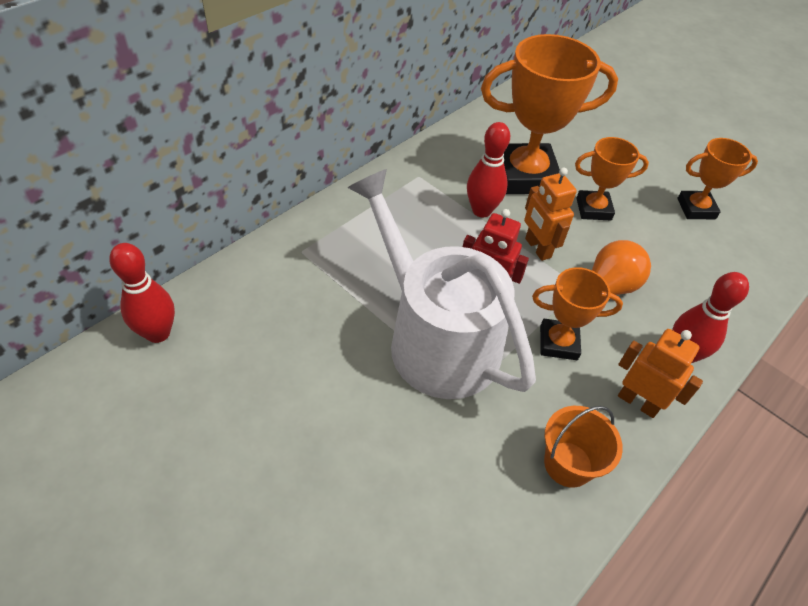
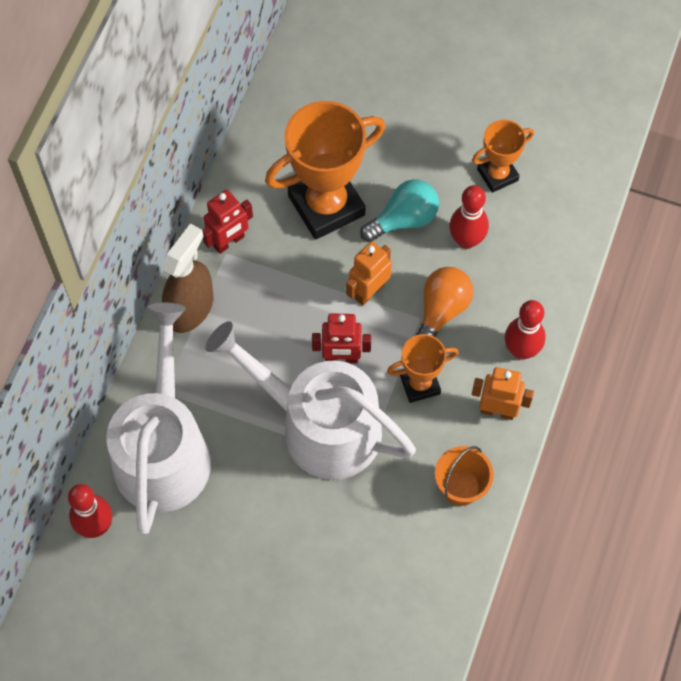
camera: 20 degrees left, 15 degrees up
(268, 296) = (163, 451): none -> white watering can
(364, 201) = (190, 308): none -> brown spray bottle
(426, 169) = (229, 242): none -> red robot
(481, 210) = (302, 270): red bowling pin -> red bowling pin (466, 240)
(537, 248) = (369, 291): orange robot -> orange robot turned 90 degrees clockwise
(593, 209) = (404, 219): orange trophy -> turquoise light bulb

